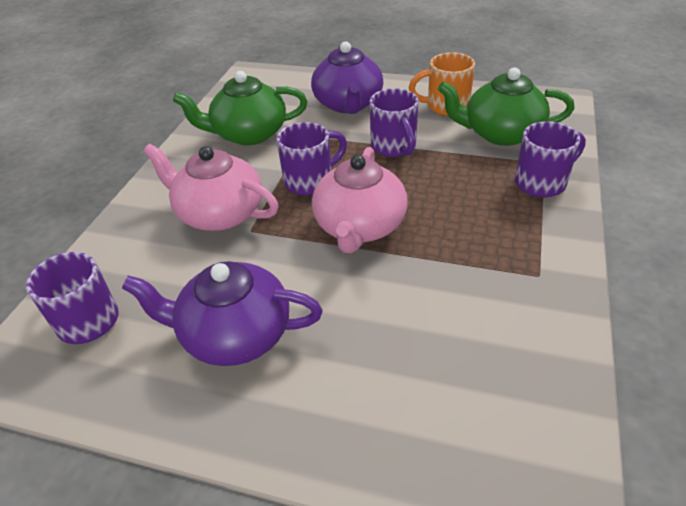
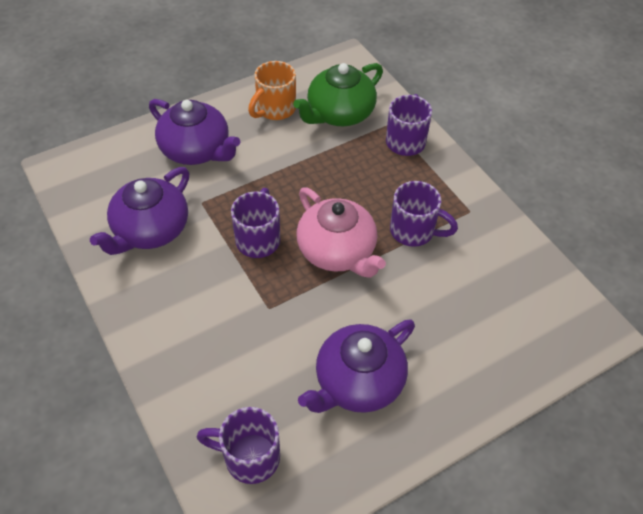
camera: 50 degrees left, 10 degrees up
(219, 213) = (227, 312): pink teapot -> none
(249, 134) = (150, 230): green teapot -> purple teapot
(394, 147) = (281, 170): purple mug -> purple mug (414, 231)

